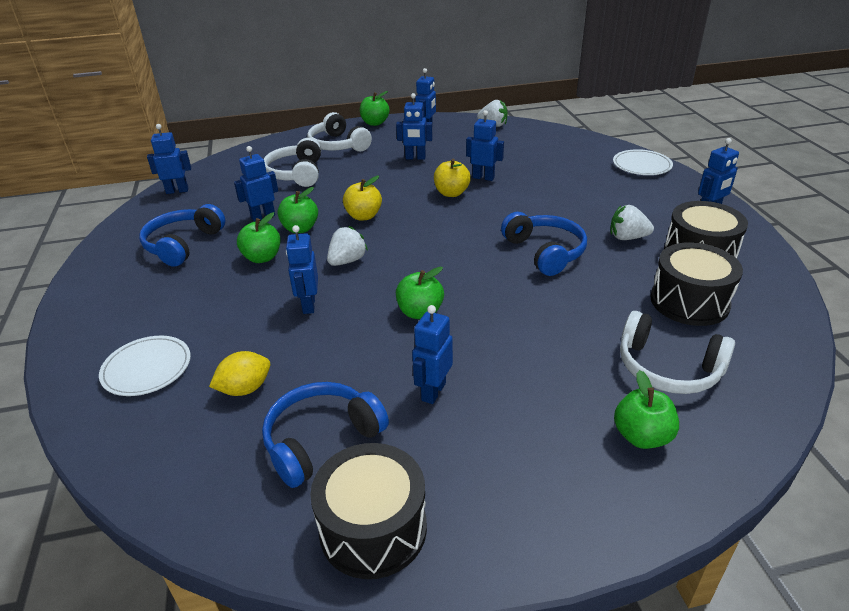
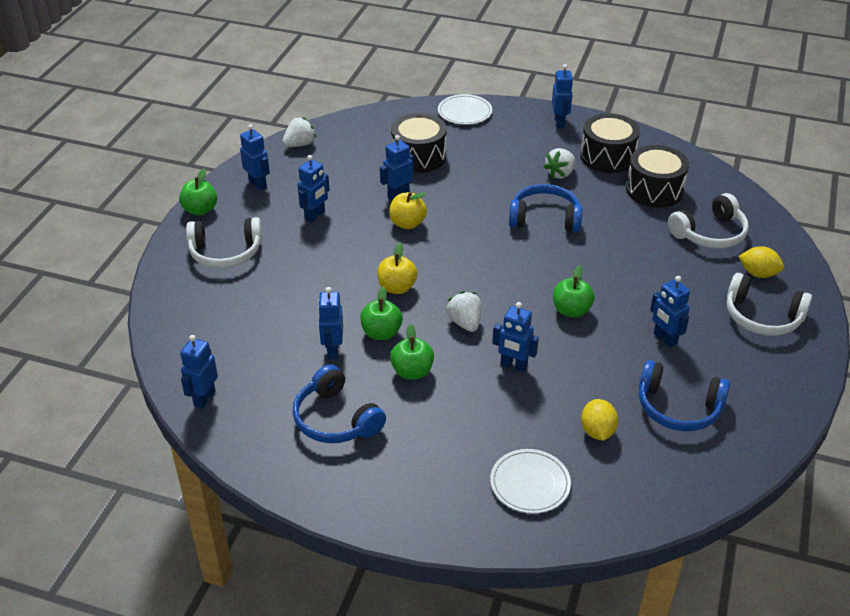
camera: 60 degrees left, 5 degrees up
(296, 173) = (261, 301): white headphones -> white headphones (762, 317)
(321, 440) = (678, 407): blue headphones -> blue headphones turned 60 degrees counterclockwise
(373, 528) = (766, 409): black drum -> black drum (419, 156)
(641, 436) = (758, 274): green apple -> yellow lemon

